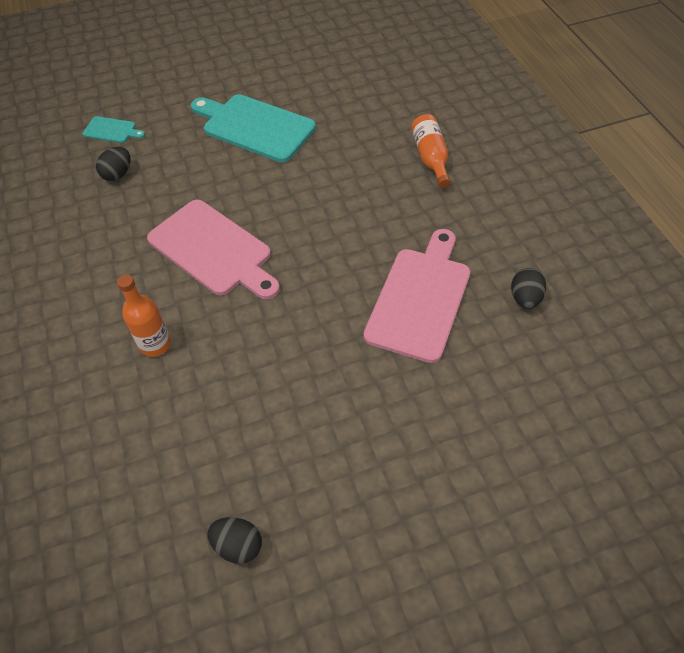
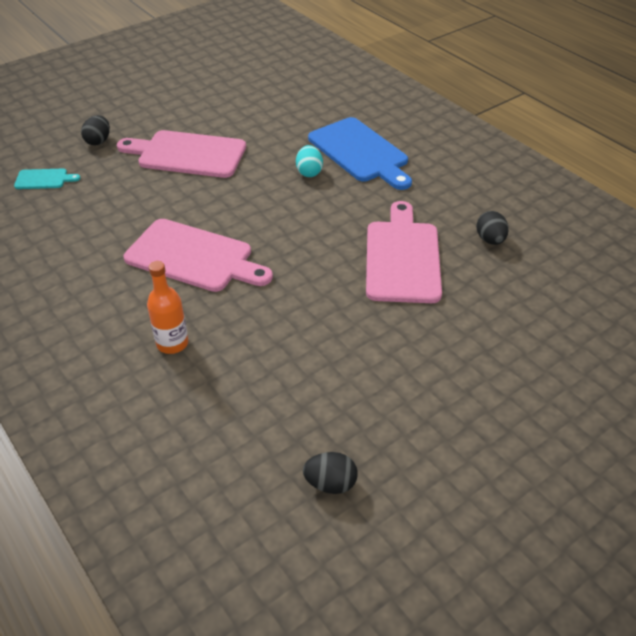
camera: 20 degrees left, 10 degrees down
(118, 174) = (67, 214): black egg -> black egg (98, 141)
(254, 127) = (187, 154): turquoise cutting board -> pink cutting board
(366, 172) = (309, 172): none -> turquoise egg
(430, 158) = (360, 152): orange bottle -> blue cutting board

